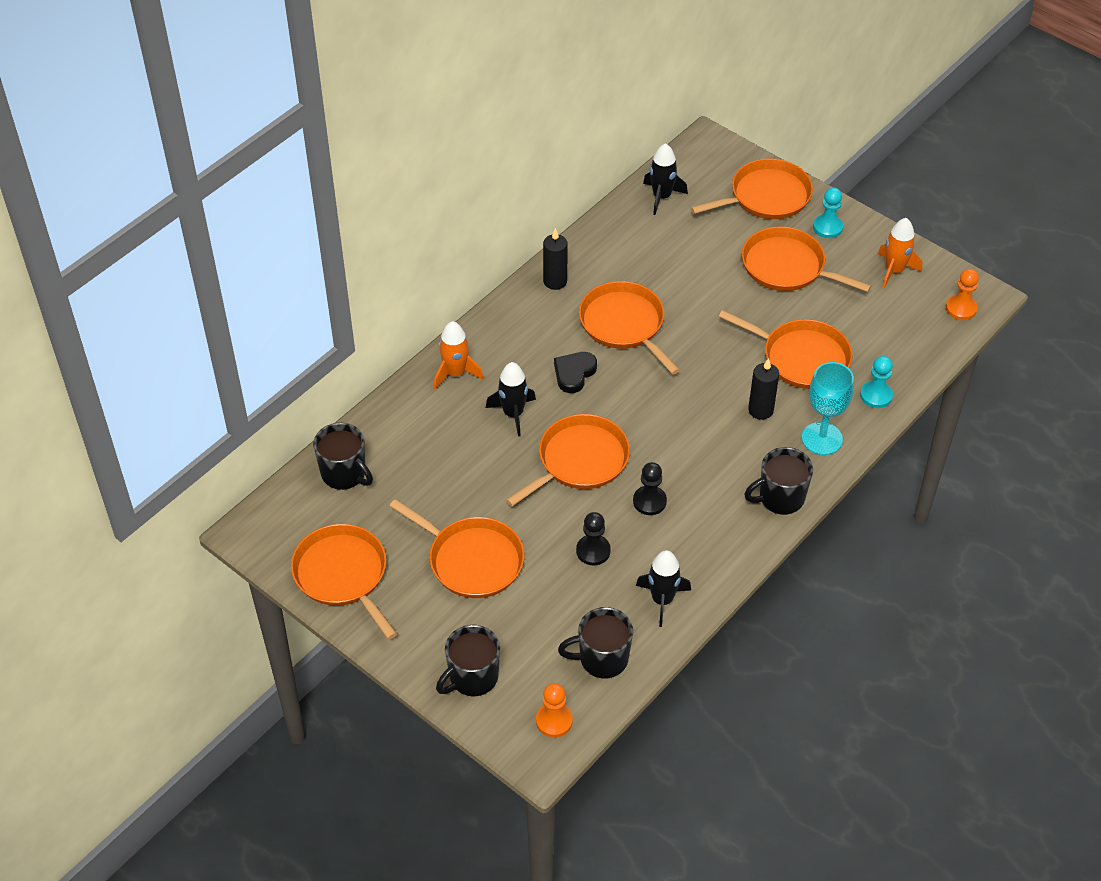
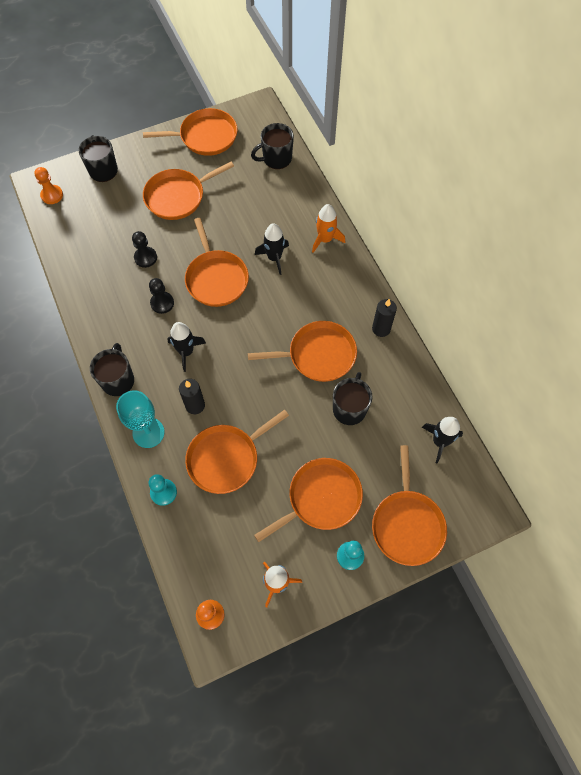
camera: 115 degrees right, 15 degrees up
(574, 373) = (289, 305): black heart -> none
(602, 658) = (73, 232): black mug -> black mug (349, 408)
(662, 600) = (89, 278): black rocket -> black rocket (186, 352)

